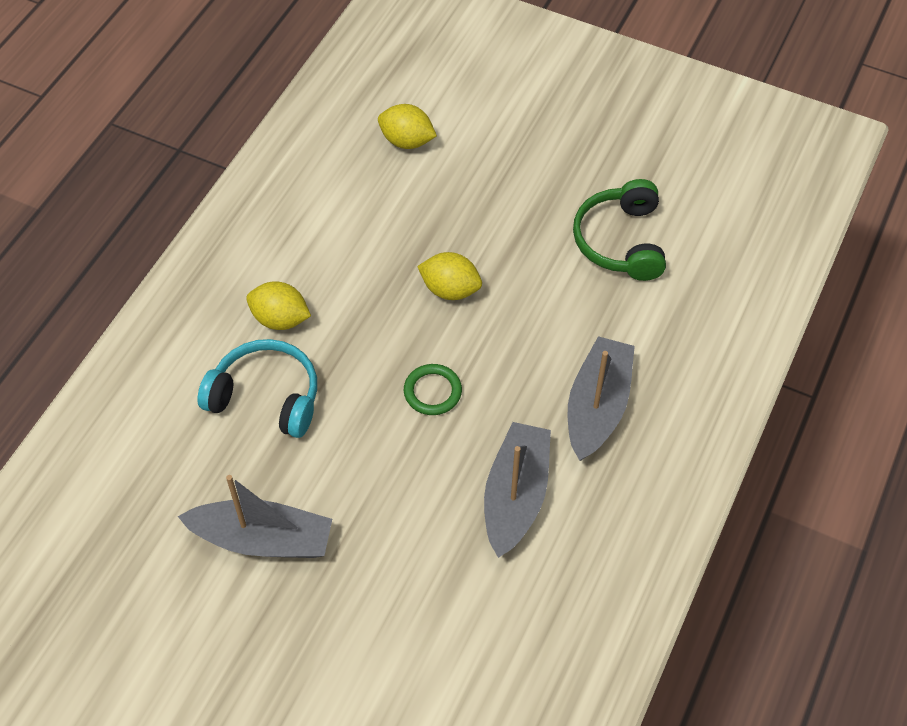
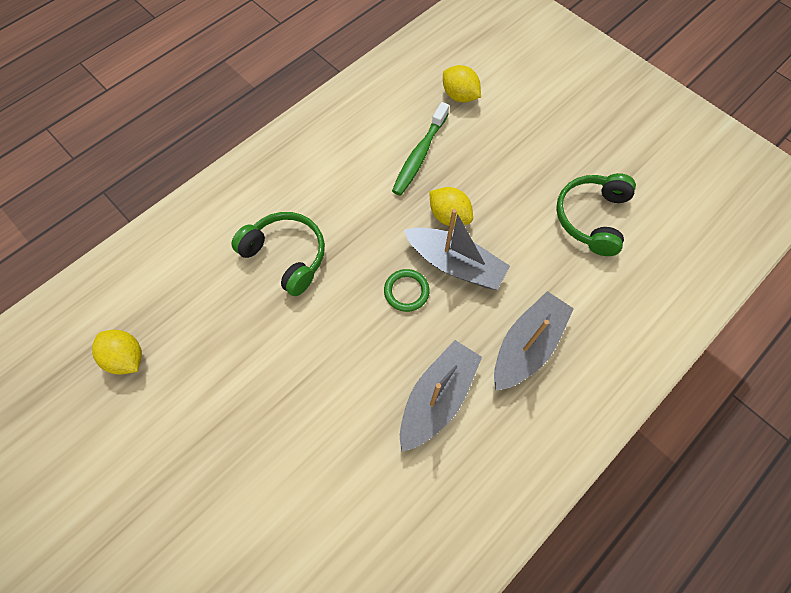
camera: 20 degrees right, 10 degrees up
(262, 539) = (239, 365): grey boat -> grey boat (455, 264)
(266, 397) = (286, 256): turquoise headphones -> green headphones
(280, 319) = (319, 200): yellow lemon -> yellow lemon (127, 357)
(385, 228) = (419, 155): none -> green toothbrush

